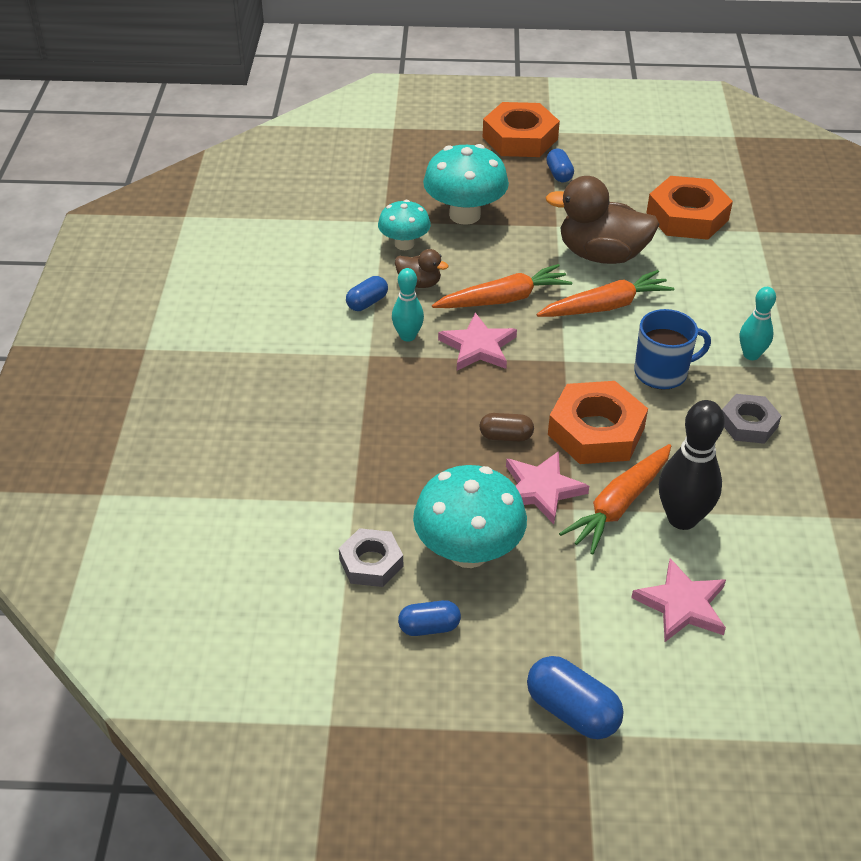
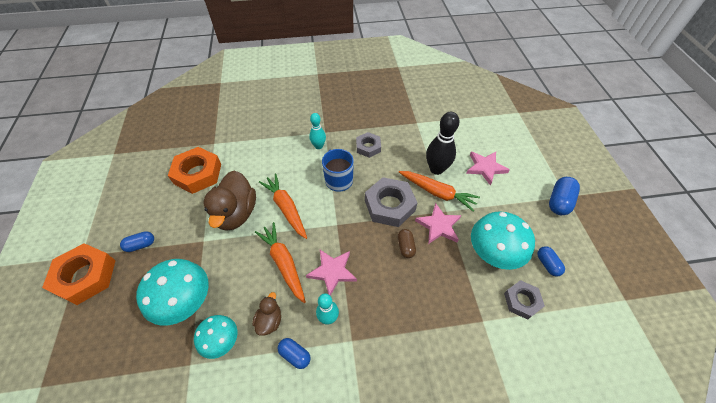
camera: 100 degrees left, 10 degrees up
(596, 431) = (389, 205): orange nut -> grey nut

